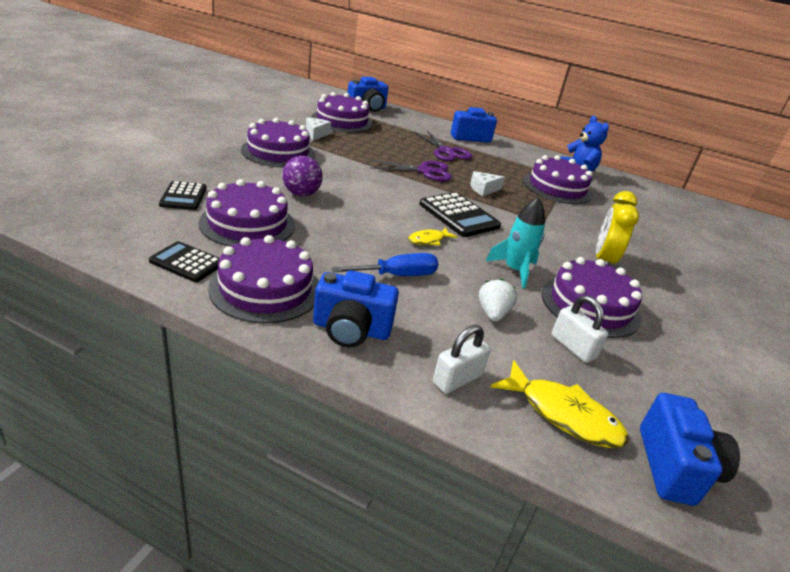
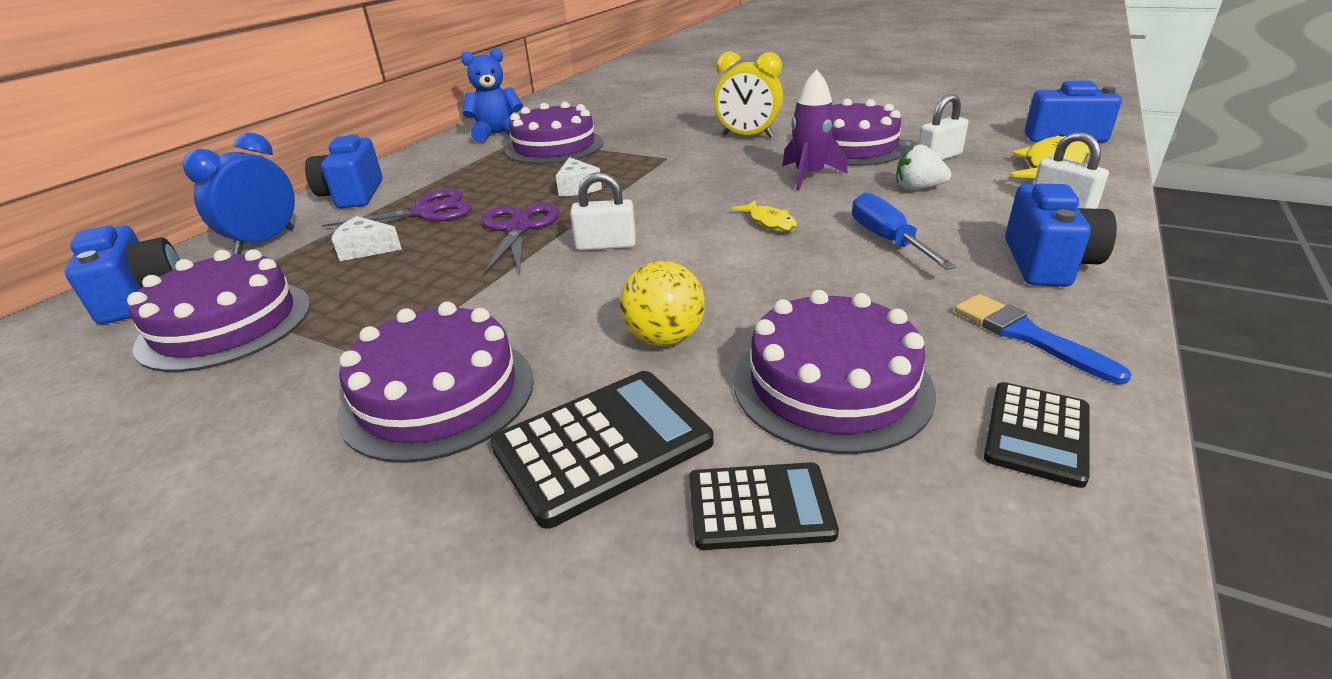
camera: 80 degrees left, 0 degrees up
(265, 288) = (1027, 335): purple cake -> blue brush
(301, 194) = (664, 338): purple ball -> yellow ball
(316, 134) = (316, 352): white cheese -> white cheese (366, 249)
(401, 190) = (606, 245): none -> white padlock
(414, 123) = (265, 241): none -> blue clock
(458, 215) = (677, 204): black calculator -> black calculator (602, 445)
(514, 270) = (809, 176): turquoise rocket -> purple rocket

